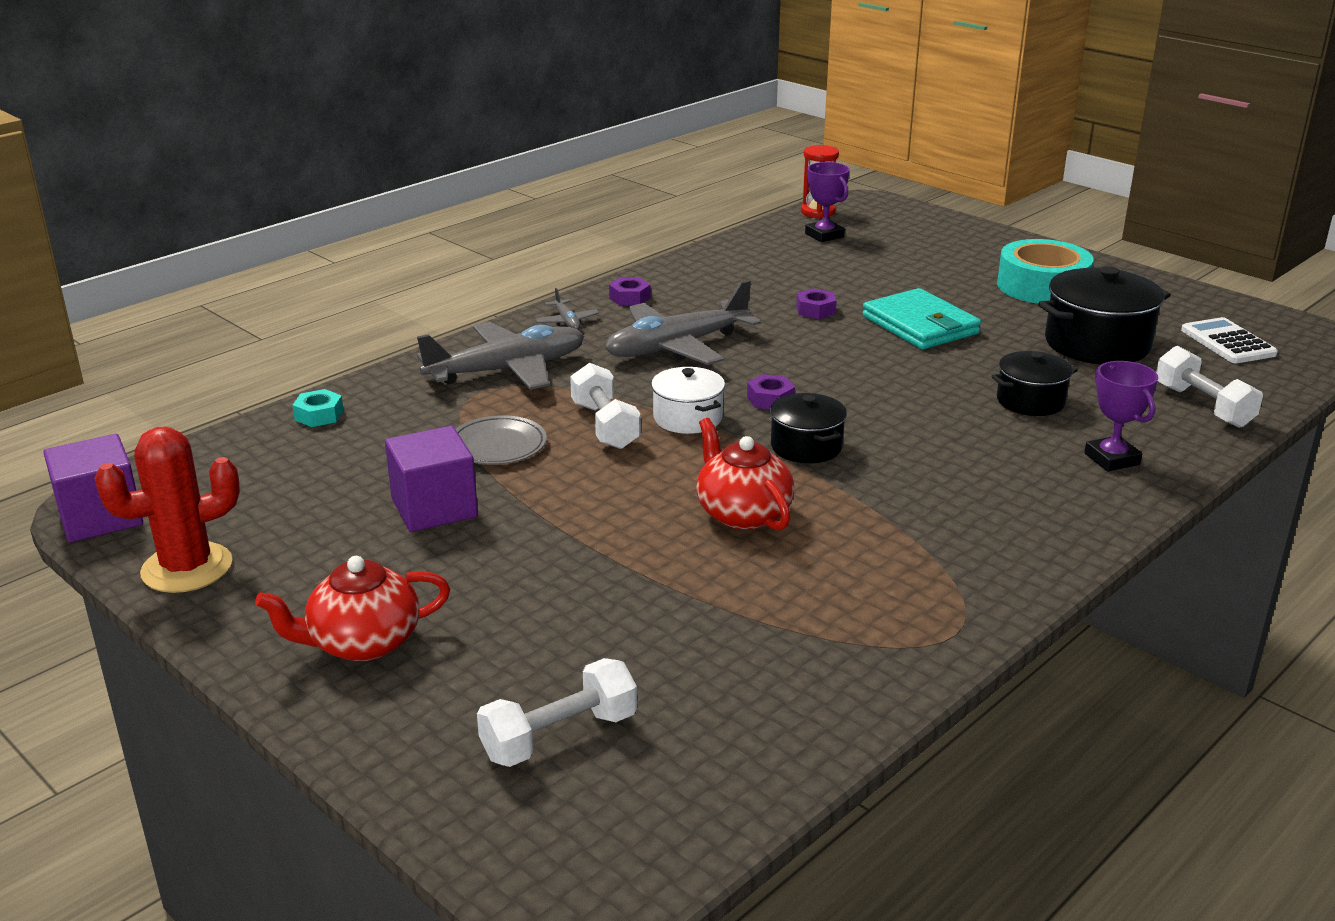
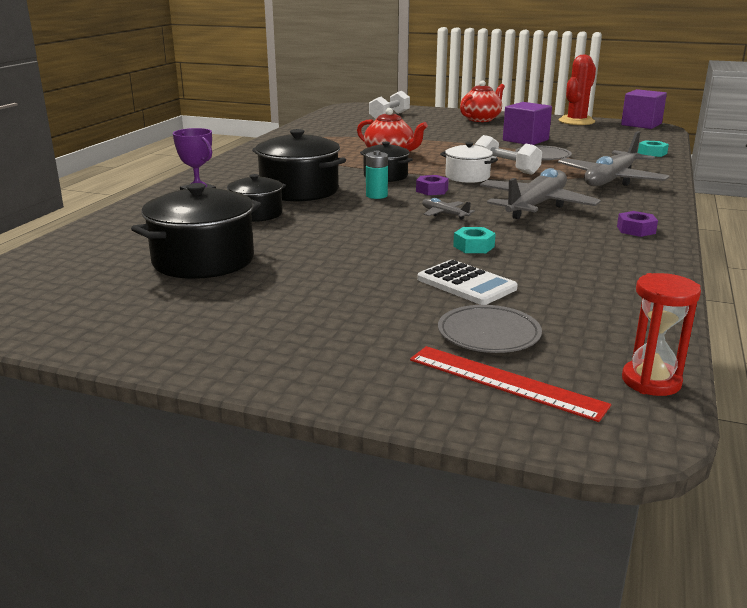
camera: 155 degrees right, 5 degrees down
(567, 322) = (640, 207): grey plane -> grey plane (444, 214)
(815, 310) = (473, 246): purple nut -> turquoise nut
(824, 235) = (581, 336): purple trophy -> none
(854, 404) = (376, 195): none -> turquoise battery
(885, 247) = (488, 334): none -> grey plate
(903, 225) = (505, 382): none -> red ruler
(920, 325) = (371, 250): turquoise wallet -> none
(957, 438) = (299, 191): none -> black pot
(1042, 286) = (266, 313): turquoise tape -> none
(1203, 406) = (122, 230): white dumbbell -> none
(1227, 342) = (68, 283): white calculator -> white calculator (466, 284)

